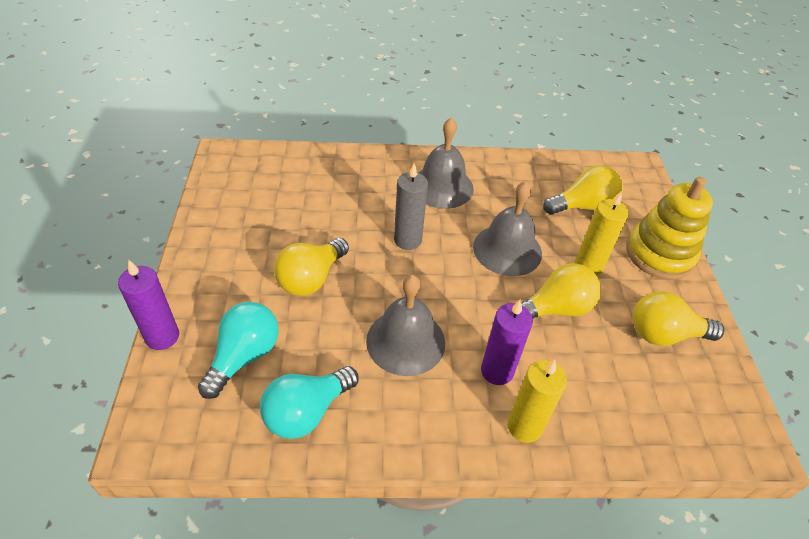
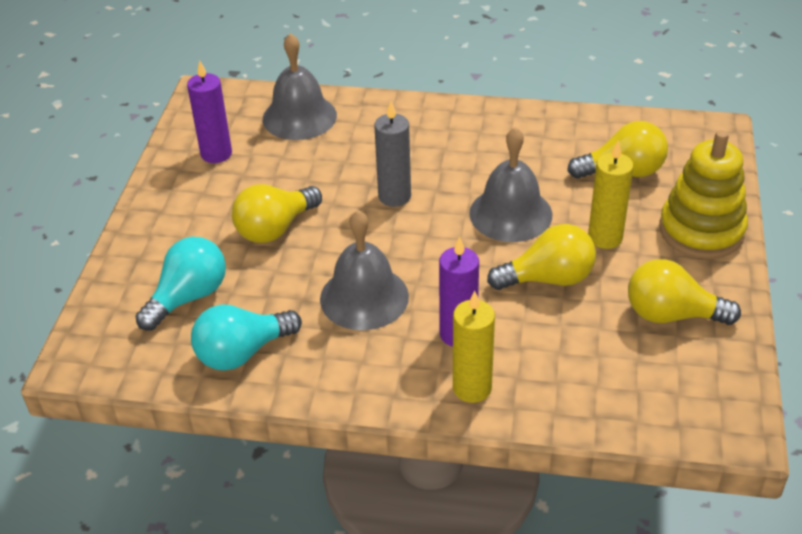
camera: 15 degrees right, 5 degrees down
(162, 337) = (109, 272): purple candle -> purple candle (216, 154)
(442, 186) = (452, 141): grey bell -> grey bell (299, 117)

